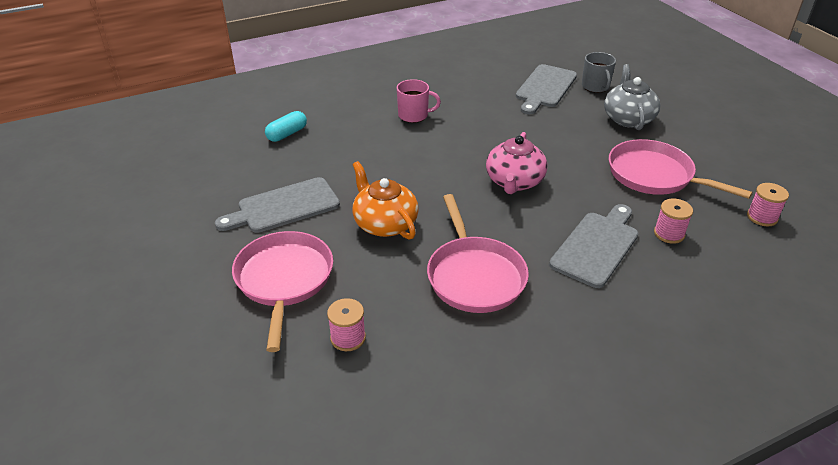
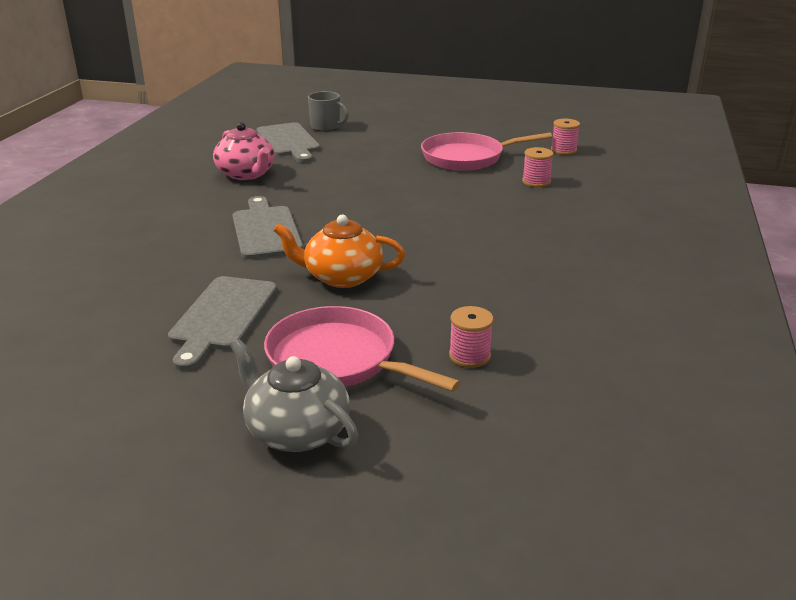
camera: 50 degrees left, 10 degrees down
(287, 134) = (103, 270): turquoise capsule -> none
(414, 115) = (211, 201): pink mug -> none
(474, 276) = (474, 267): pink pan -> none
(514, 182) = (385, 203): pink teapot -> pink teapot (246, 174)
(596, 246) = (512, 209): grey cutting board -> grey cutting board (265, 230)
(628, 118) = (386, 135): grey teapot -> grey teapot (296, 431)

